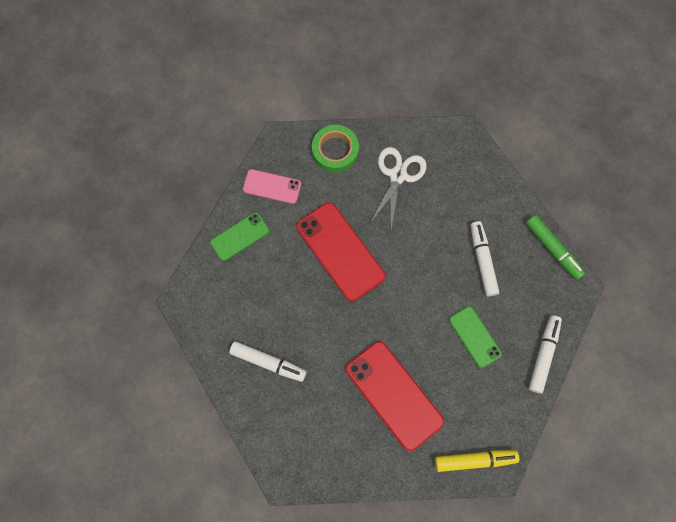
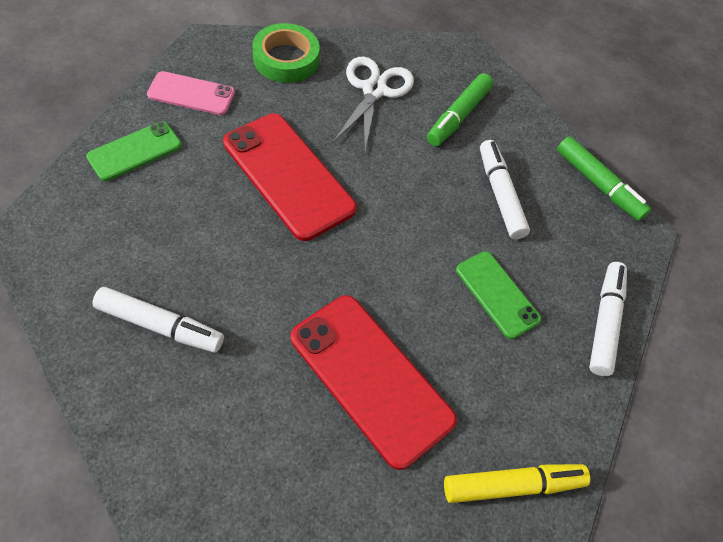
camera: 10 degrees left, 15 degrees down
(457, 195) = (458, 116): none -> green marker

